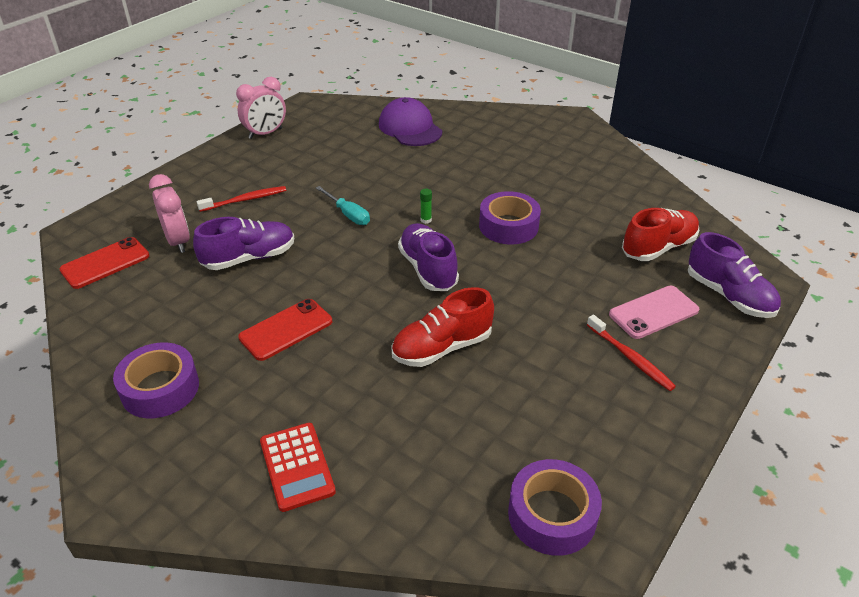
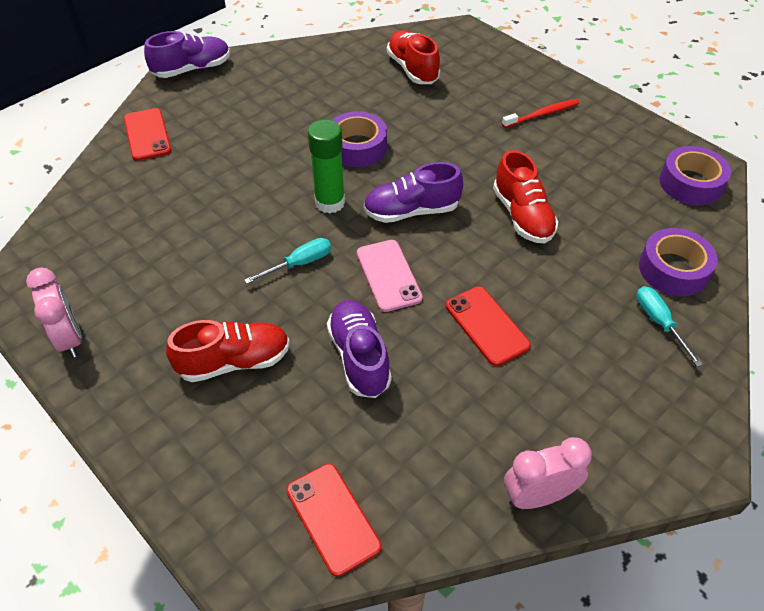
camera: 80 degrees left, 10 degrees up
(160, 388) = (565, 433): purple tape -> purple tape (673, 269)
(178, 241) = (306, 433): pink clock -> pink clock (538, 496)
(245, 200) = (234, 361): red toothbrush -> red shoe
(297, 466) = (659, 323): red calculator -> turquoise screwdriver
(410, 128) = (133, 193): purple cap -> none
(426, 220) = (330, 202): green glue stick -> green glue stick, size x2.49
(479, 120) = (147, 135): none -> red phone
(653, 312) = (493, 91): pink phone -> pink phone (388, 275)
(729, 296) = (479, 51): purple shoe -> purple shoe (192, 69)

